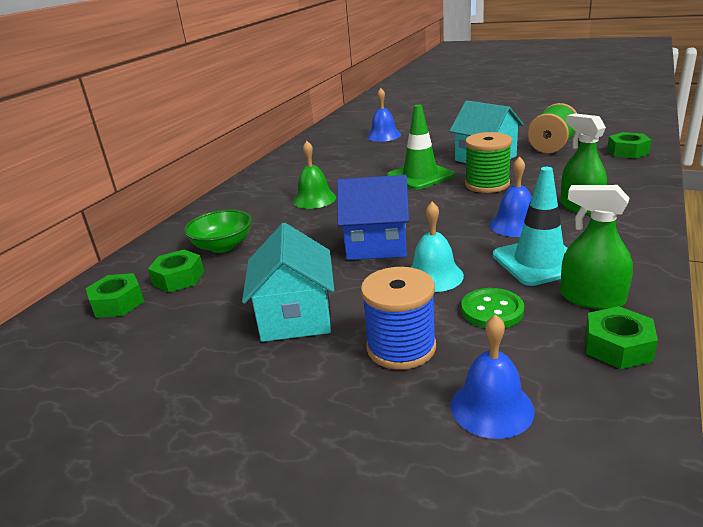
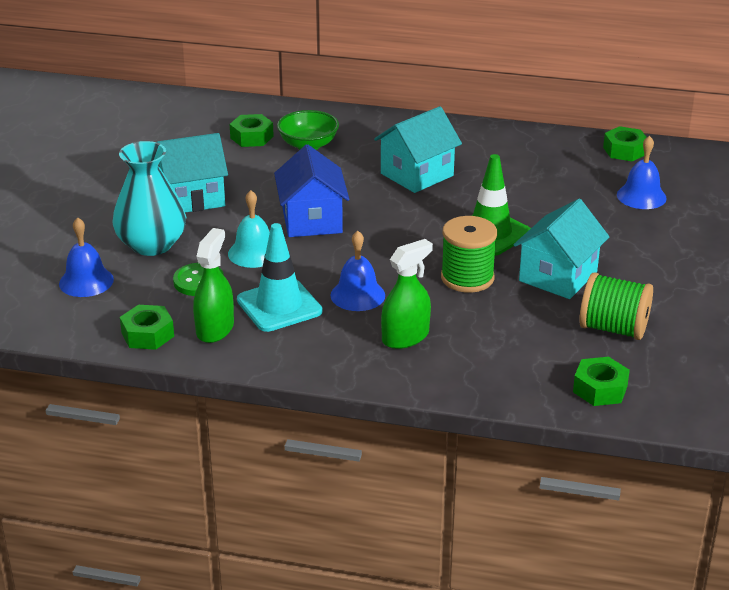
camera: 75 degrees right, 5 degrees up
(118, 303) = (215, 121): green nut -> green nut (624, 150)
(314, 199) = (417, 174): green bell -> turquoise house
(401, 347) = (152, 244): blue spool -> turquoise vase

